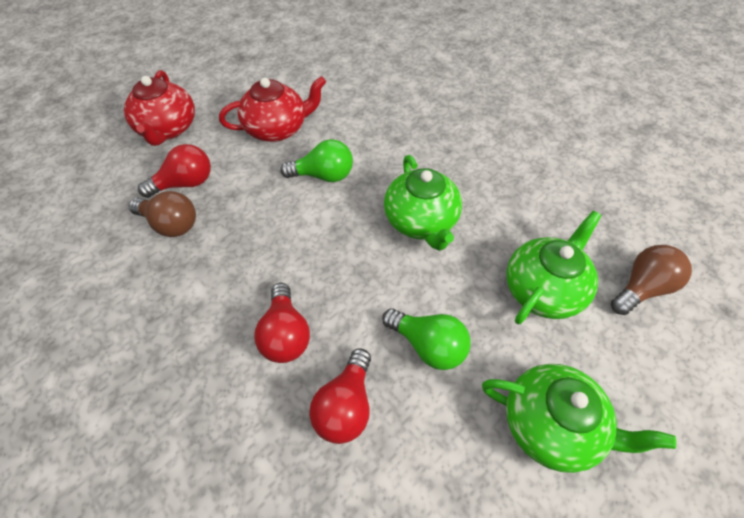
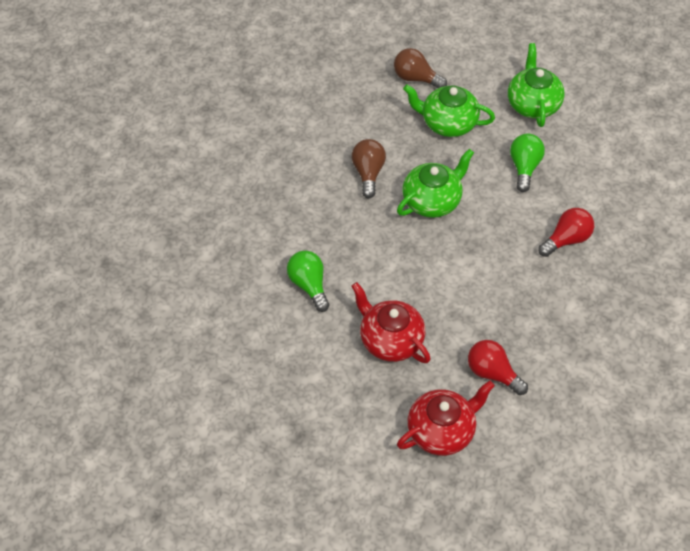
camera: 115 degrees left, 0 degrees up
(171, 224) = (535, 356): brown light bulb -> brown light bulb (368, 173)
(323, 175) = (424, 279): green light bulb -> green light bulb (309, 285)
(345, 406) = (585, 192): red light bulb -> none

